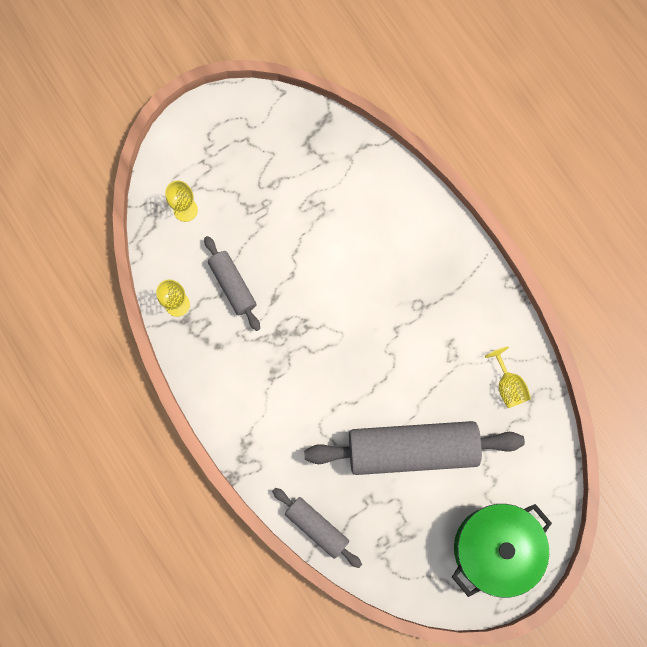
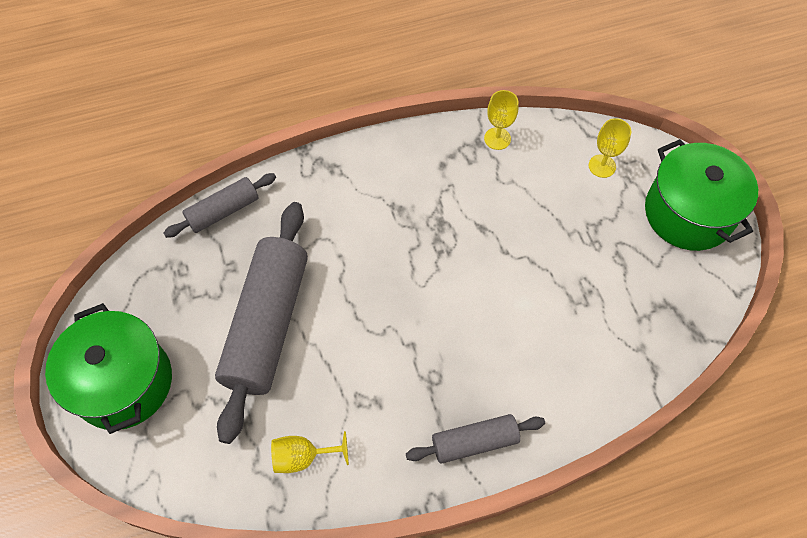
camera: 105 degrees right, 15 degrees down
(216, 135) = (688, 213): none -> green pot
(233, 285) = (506, 192): grey rolling pin -> grey rolling pin (474, 442)

